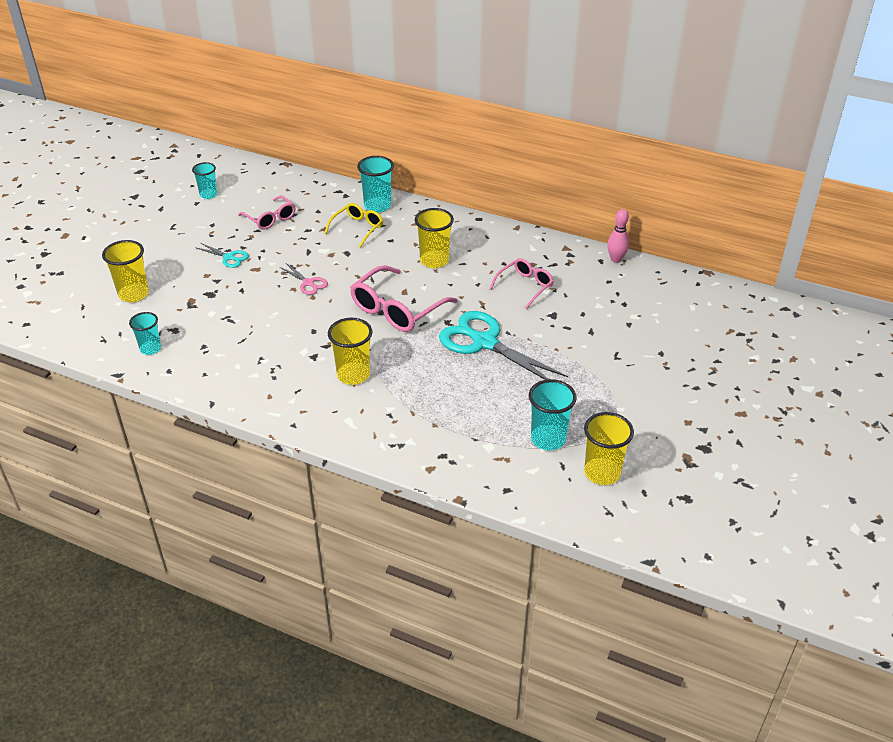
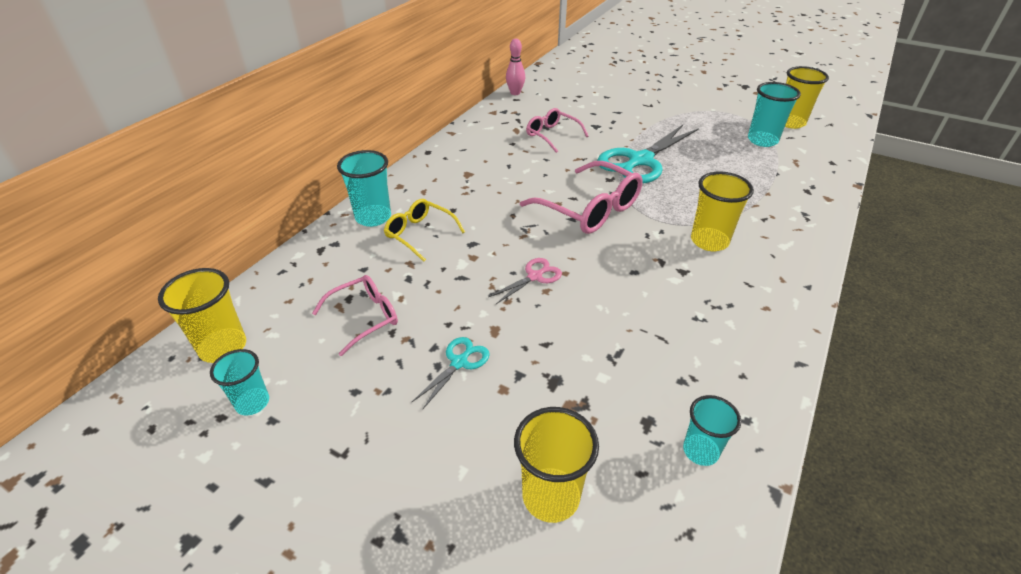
camera: 85 degrees left, 0 degrees up
(434, 261) = (501, 182): yellow cup -> yellow cup (223, 347)

